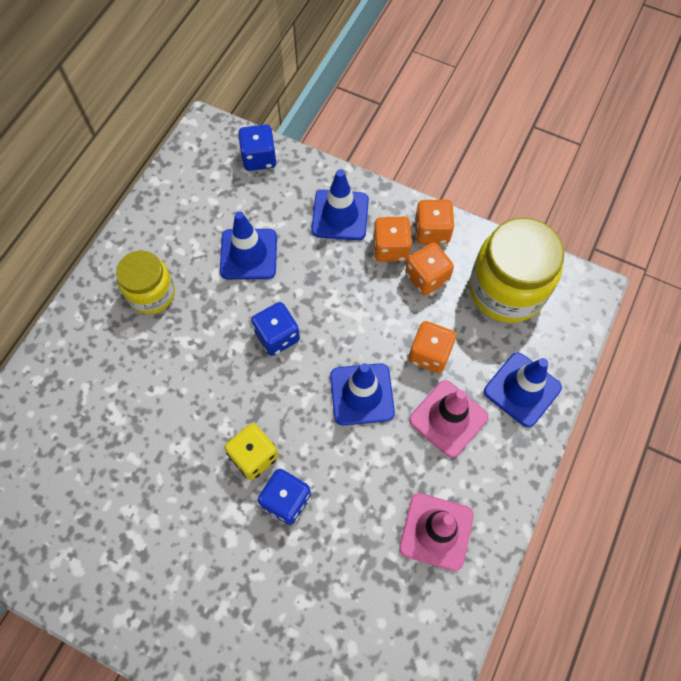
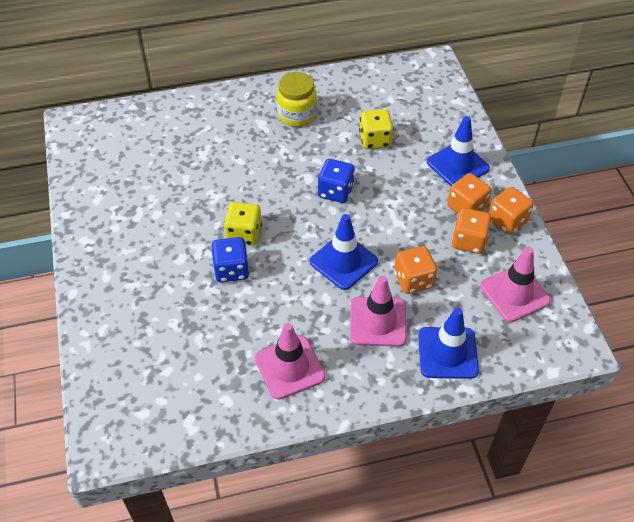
camera: 50 degrees right, 15 degrees down
(248, 254) = (375, 140): blue traffic cone -> yellow dice
(259, 158) = (447, 99): blue dice -> none
(506, 290) = (514, 293): yellow jar -> pink traffic cone

